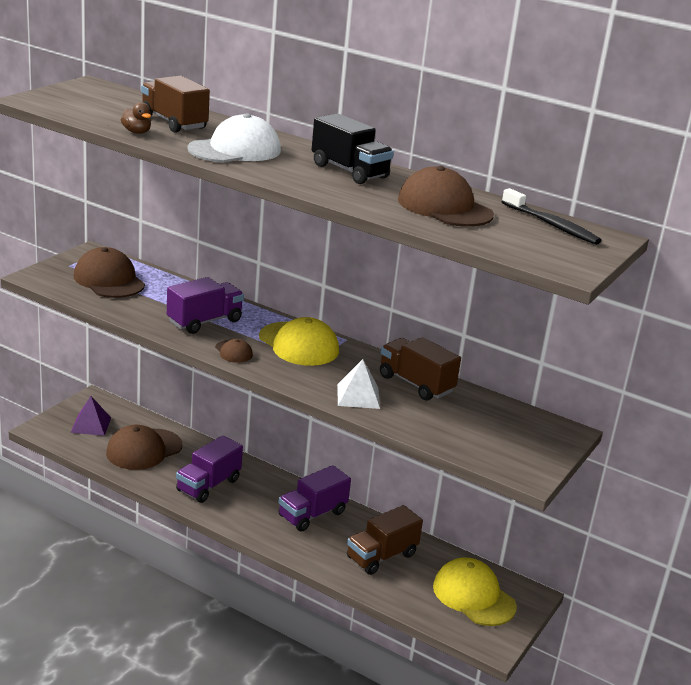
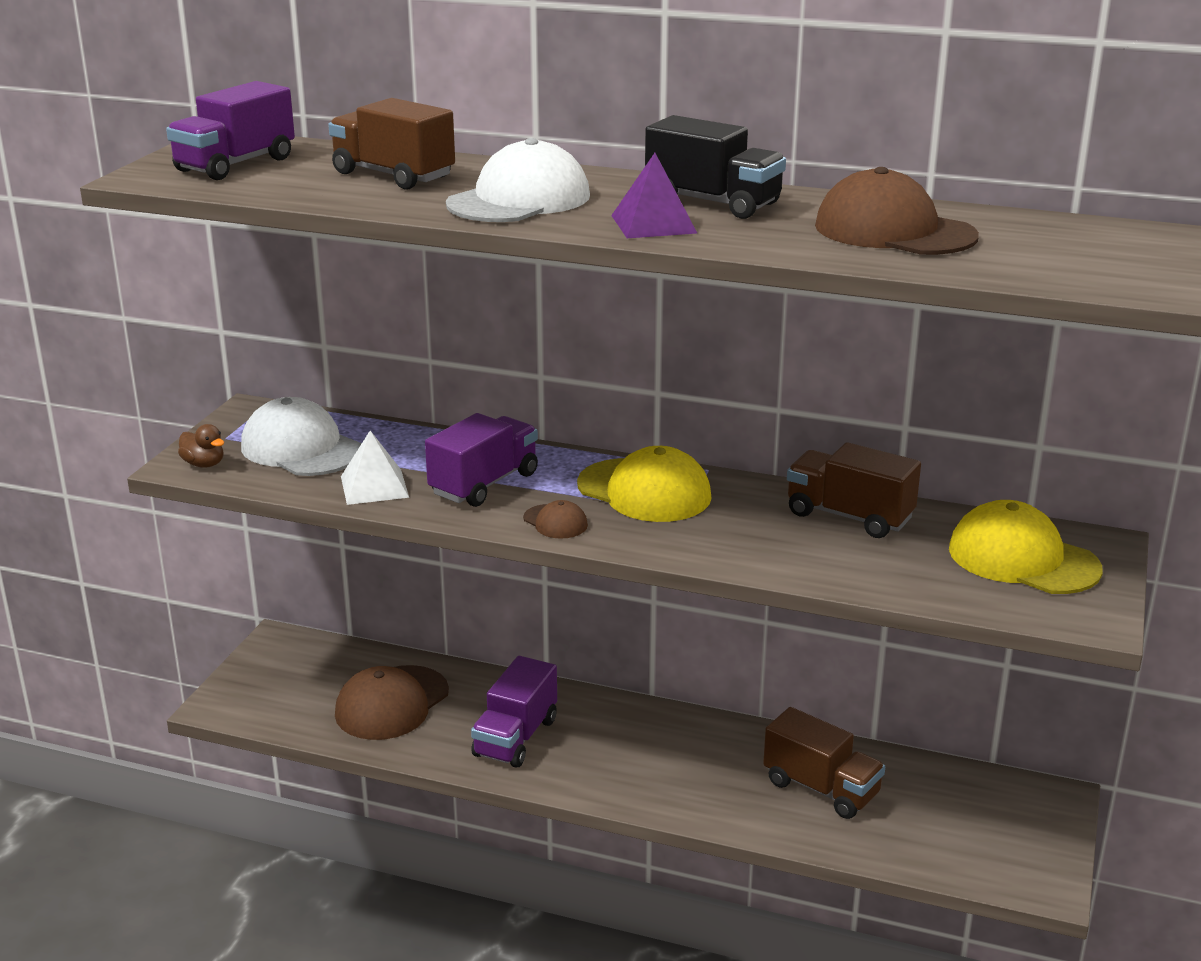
camera: 10 degrees left, 0 degrees up
(91, 425) = (292, 682): purple pyramid -> purple pyramid (653, 224)
(109, 280) = (301, 448): brown cap -> white cap
(136, 132) = (349, 198): brown duck -> brown duck (204, 464)
(312, 514) = (690, 747): purple truck -> purple truck (235, 165)
(358, 396) = (779, 552): white pyramid -> white pyramid (374, 486)
(381, 556) = (821, 788): brown truck -> brown truck turned 90 degrees counterclockwise
(473, 596) = (980, 818): yellow cap -> yellow cap (1023, 559)
(551, 225) = (1063, 230): black toothbrush -> none

